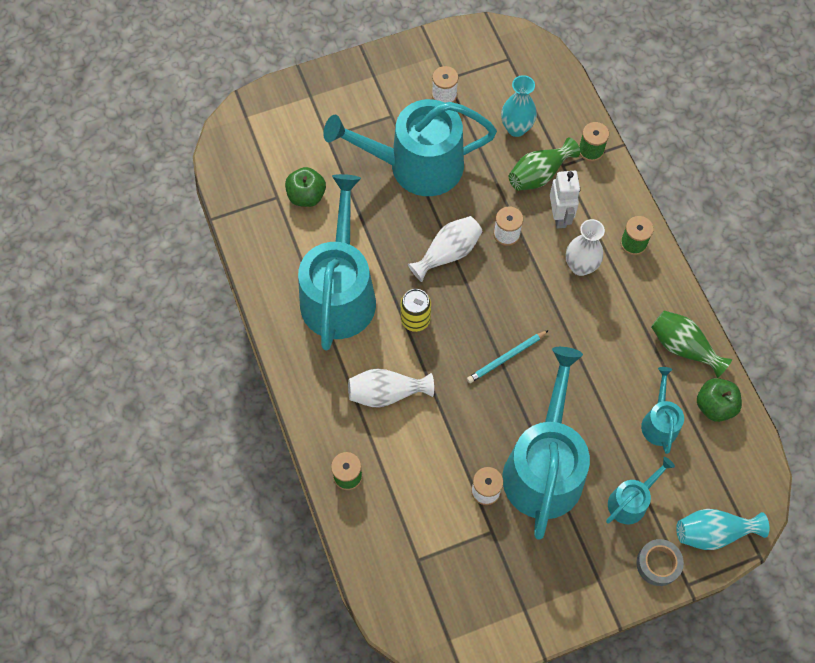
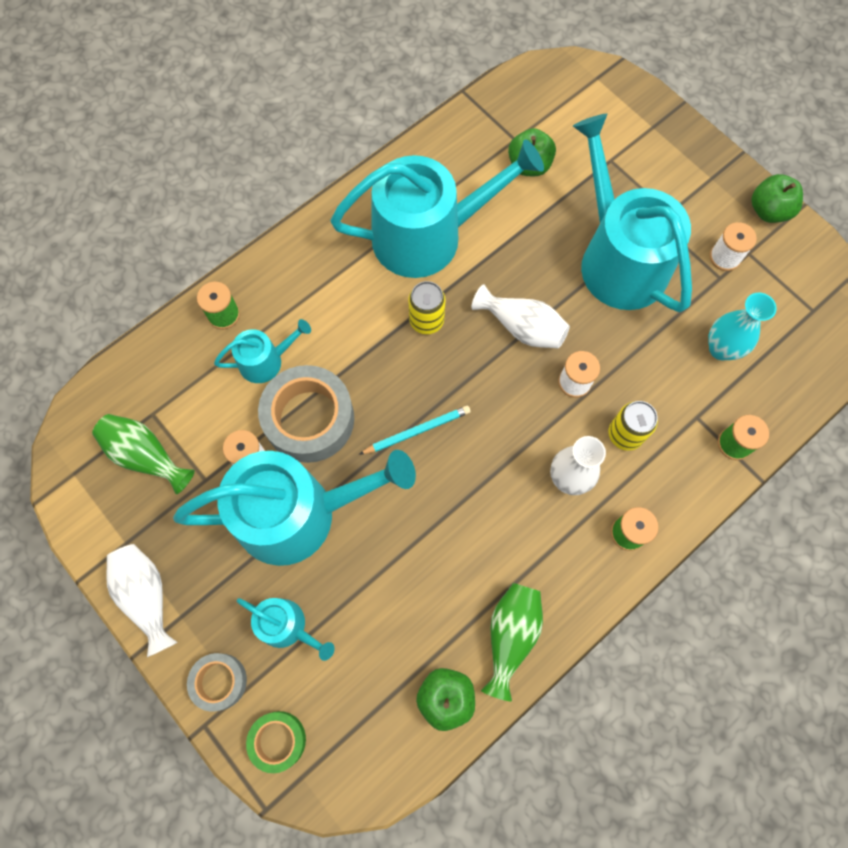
camera: 70 degrees right, 5 degrees up
(386, 393) = (329, 321): white vase -> white vase (147, 596)
(417, 51) = (768, 211): none -> green apple
(468, 435) = (309, 419): none -> grey tape
(506, 358) = (417, 431): turquoise pencil -> turquoise pencil turned 120 degrees clockwise
(539, 174) = (671, 394): green vase -> green vase (146, 456)
(559, 216) = (625, 434): white robot -> yellow can
(659, 422) = (399, 633): turquoise watering can -> turquoise watering can (266, 361)
(713, 532) = (278, 740): turquoise vase -> green tape

